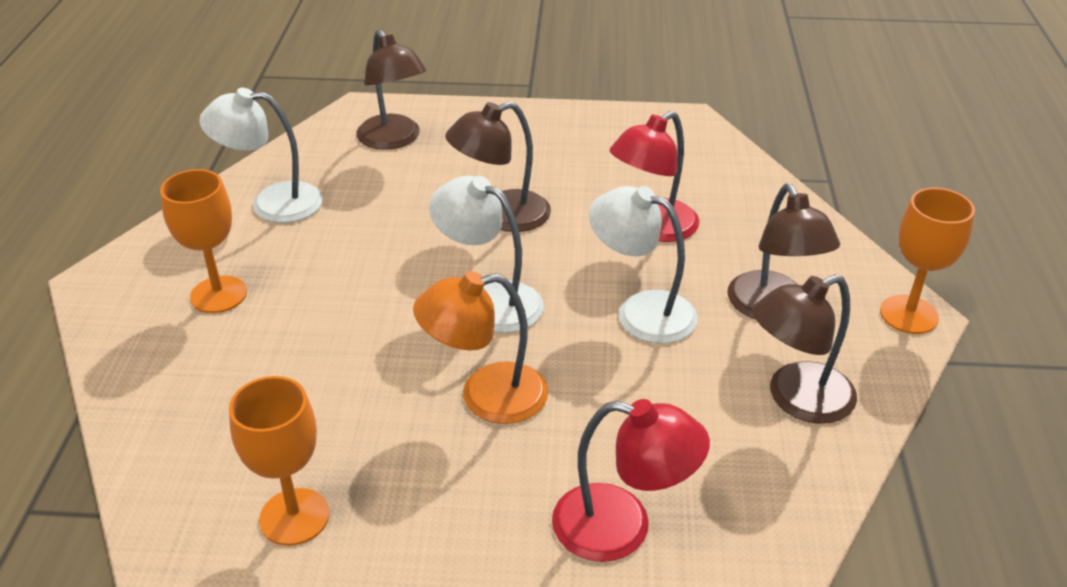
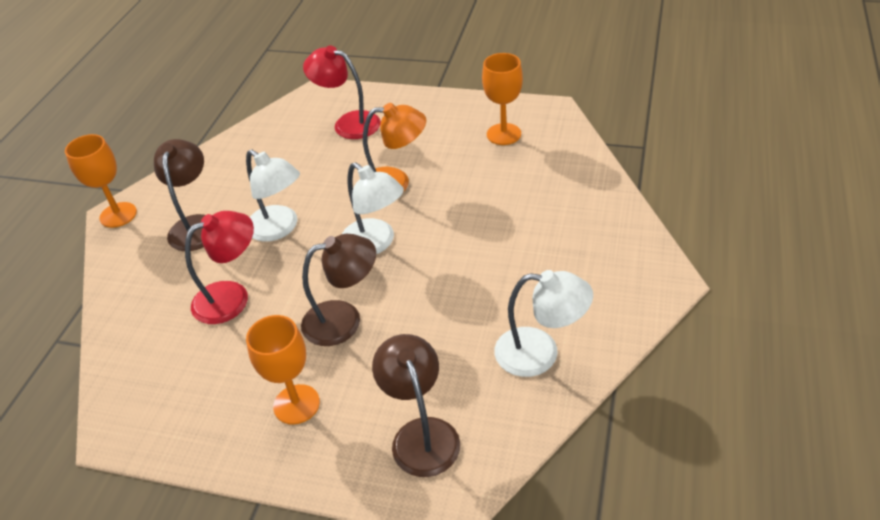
camera: 165 degrees left, 5 degrees up
(218, 295) = (569, 262): orange goblet -> orange goblet (296, 404)
(796, 399) = (226, 171): brown lamp -> none

